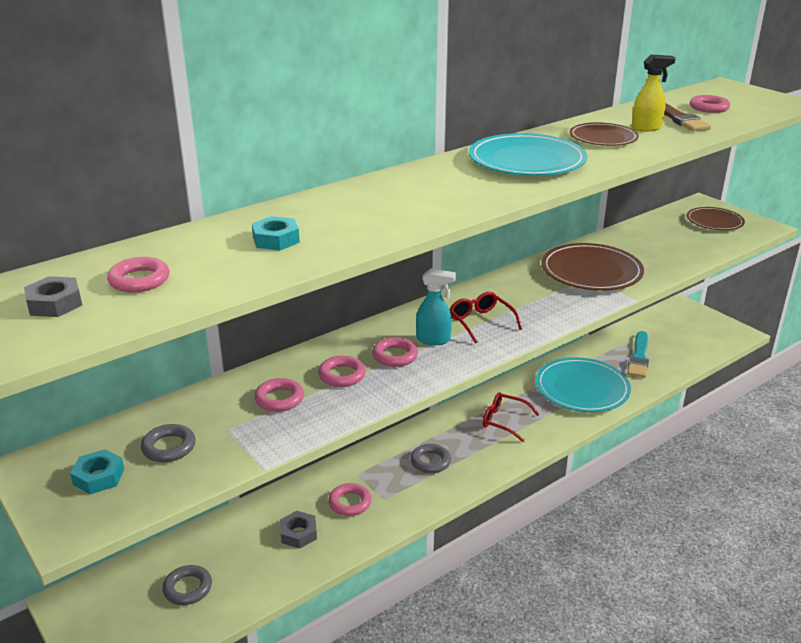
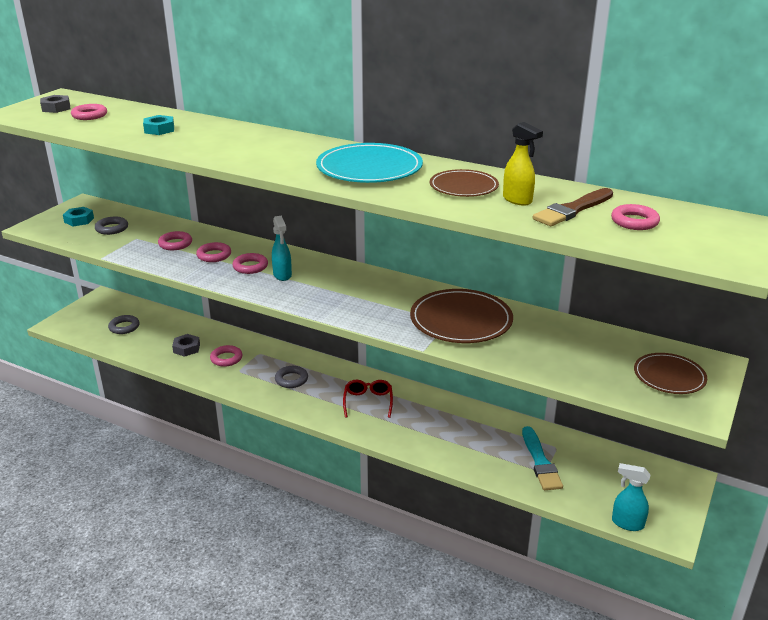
camera: 65 degrees right, 0 degrees up
(480, 322) = (323, 287): red glasses -> none
(582, 388) = (452, 435): turquoise plate -> none
(639, 357) = (540, 462): turquoise brush -> turquoise brush turned 90 degrees counterclockwise
(725, 346) = (627, 523): none -> turquoise spray bottle

